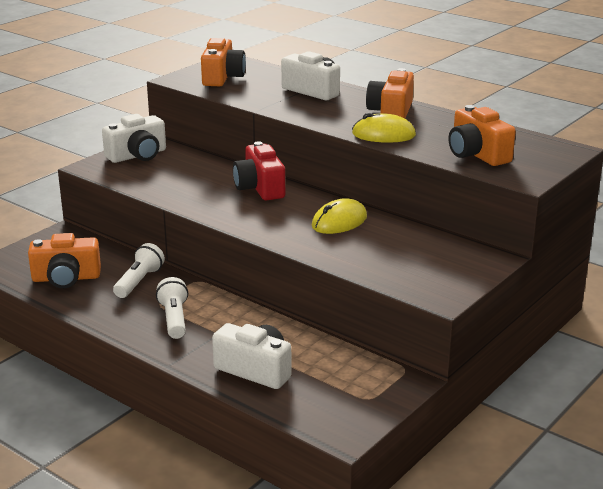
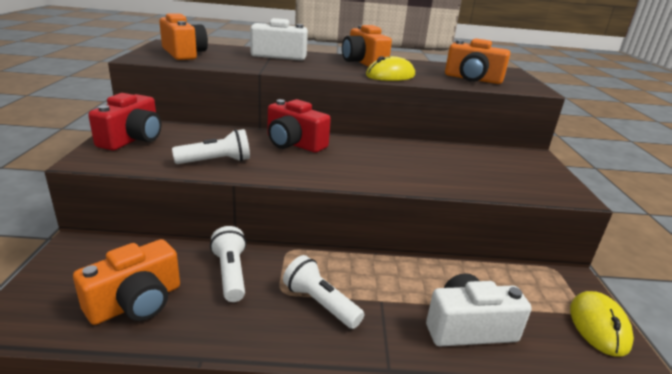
camera: 40 degrees left, 0 degrees up
(138, 155) = (133, 139): white camera -> red camera
(174, 189) = (216, 161): none -> white flashlight
(339, 221) = (399, 155): yellow mouse -> yellow mouse (598, 326)

